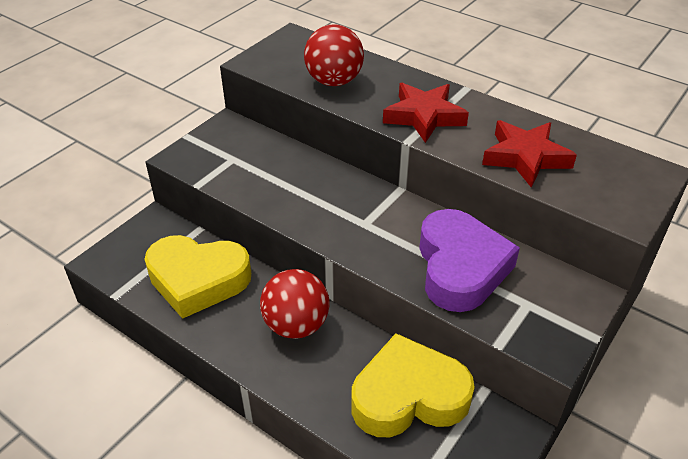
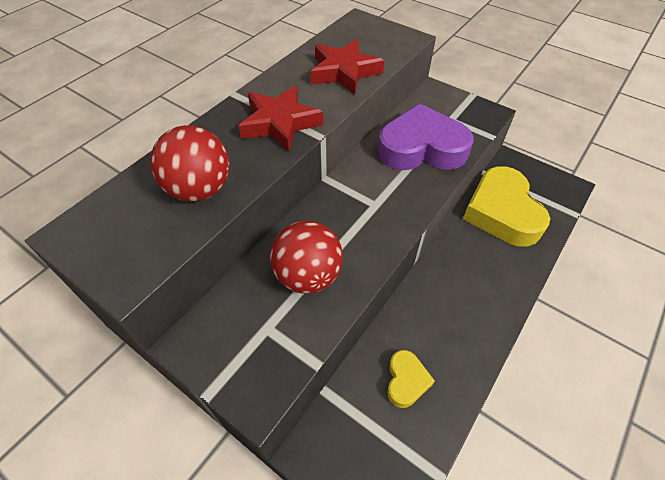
camera: 90 degrees left, 10 degrees up
(198, 280) = (406, 381): yellow heart -> yellow heart, size x0.48
(296, 325) = (451, 285): red ball -> red ball (308, 276)

